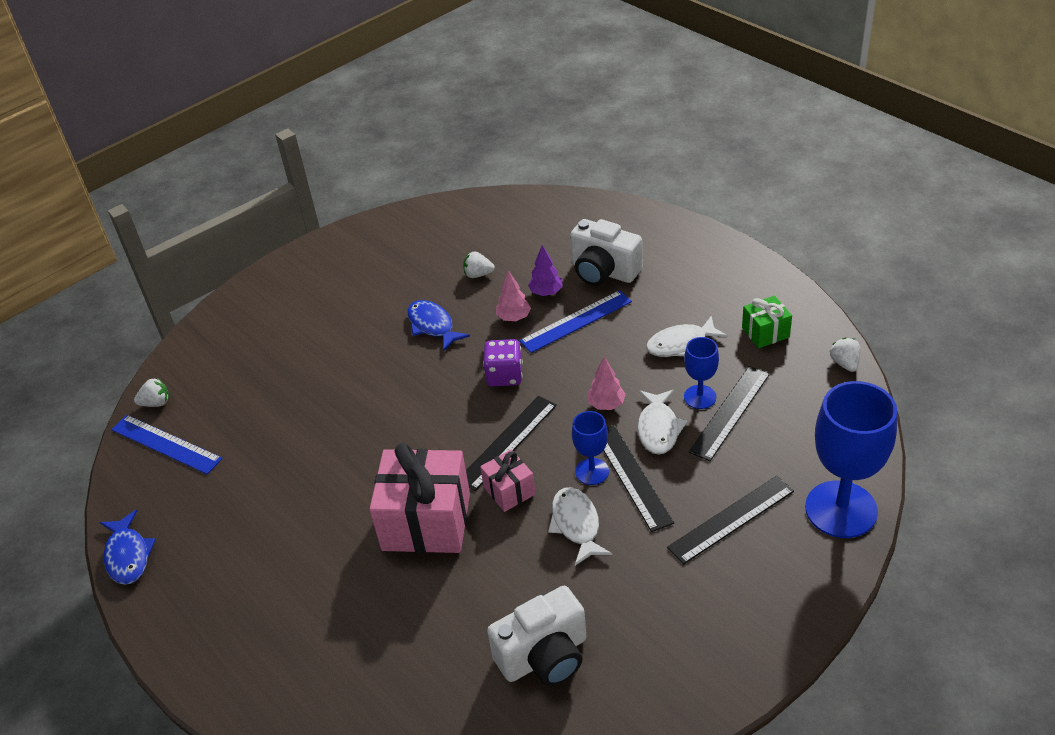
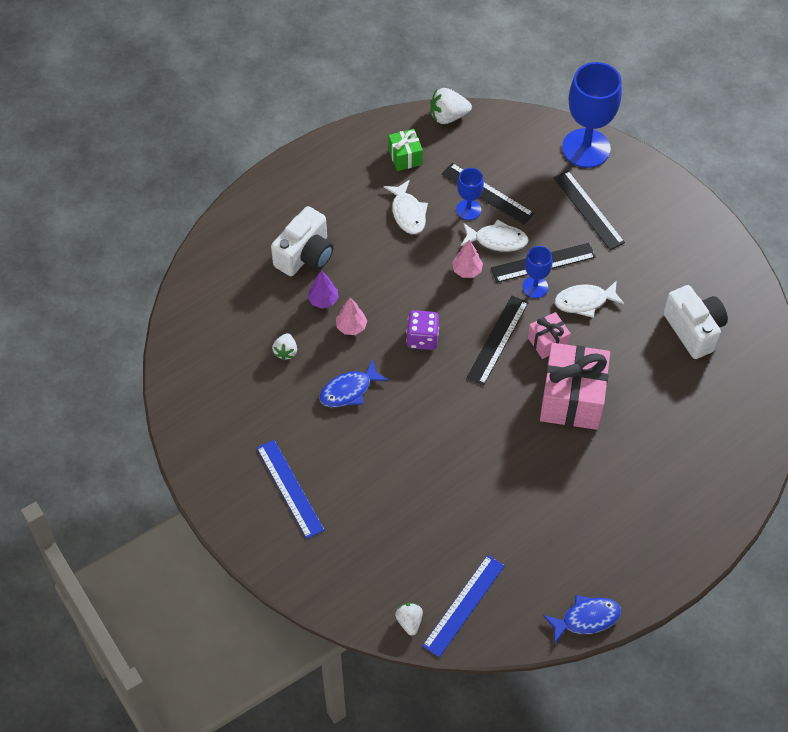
camera: 90 degrees left, 15 degrees up
(508, 442) = (498, 340): black ruler -> black ruler turned 75 degrees clockwise
(576, 321) = (365, 281): blue ruler -> blue ruler (290, 488)
(844, 363) = (448, 116): white strawberry -> white strawberry, size x1.56

